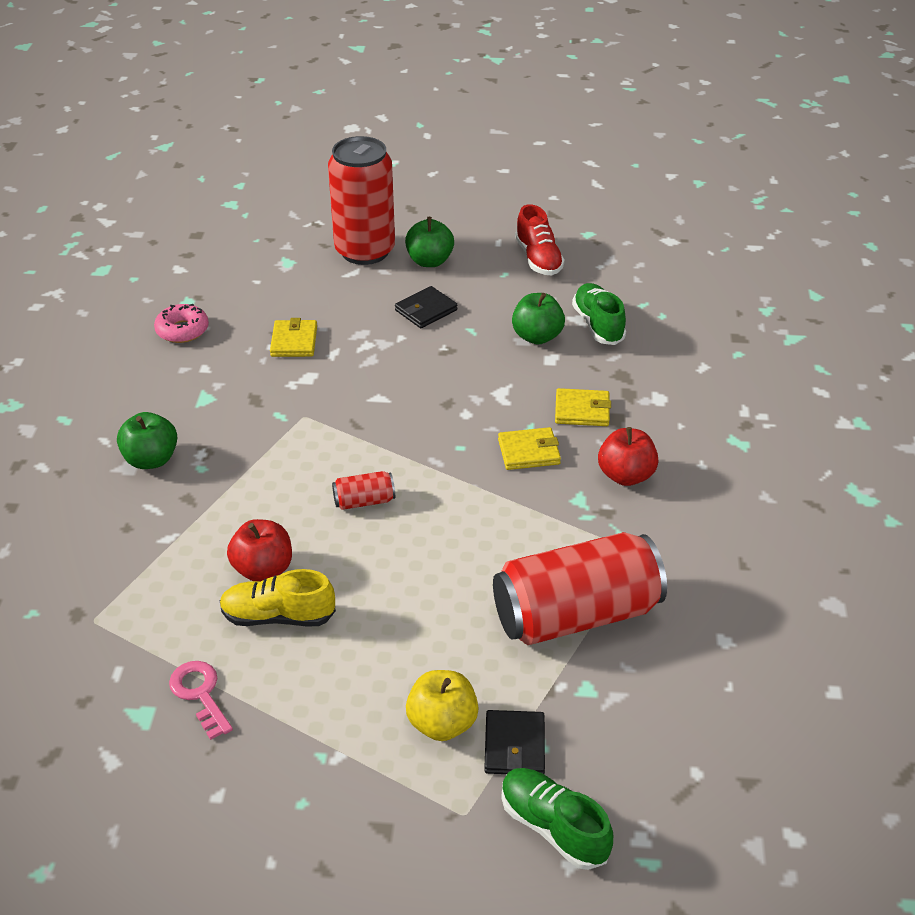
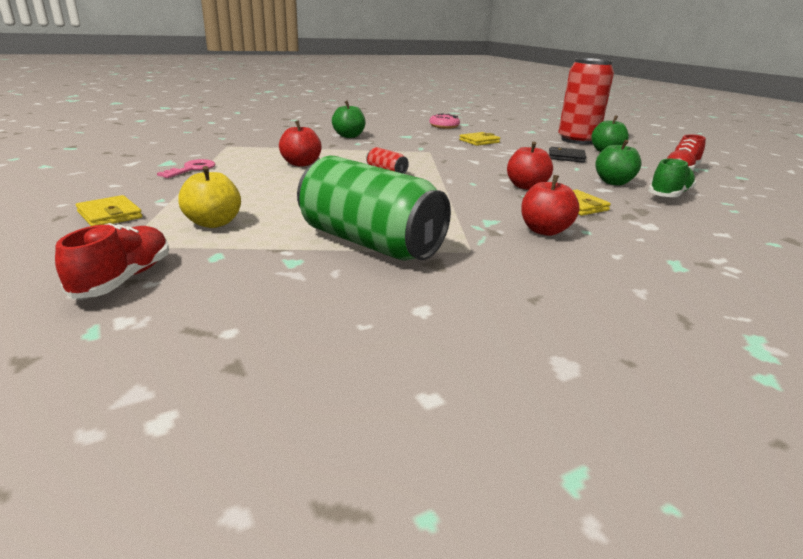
camera: 55 degrees right, 15 degrees down
(278, 616) = (268, 172): yellow shoe -> none
(502, 411) = (526, 186): none -> red apple
(514, 746) = (207, 248): black wallet -> none
(529, 452) = (505, 199): yellow wallet -> yellow wallet (110, 215)
(553, 827) = (124, 279): green shoe -> red shoe
(576, 614) = (370, 242): red can -> green can

